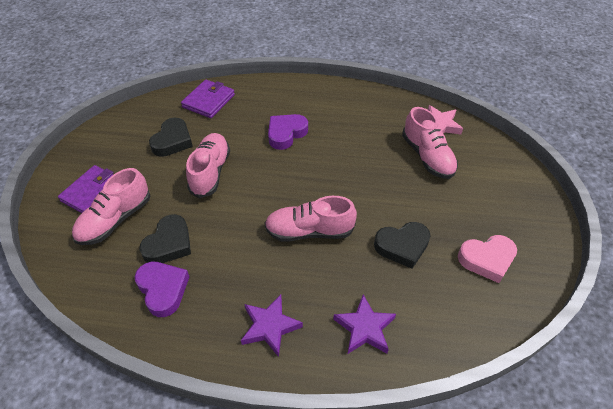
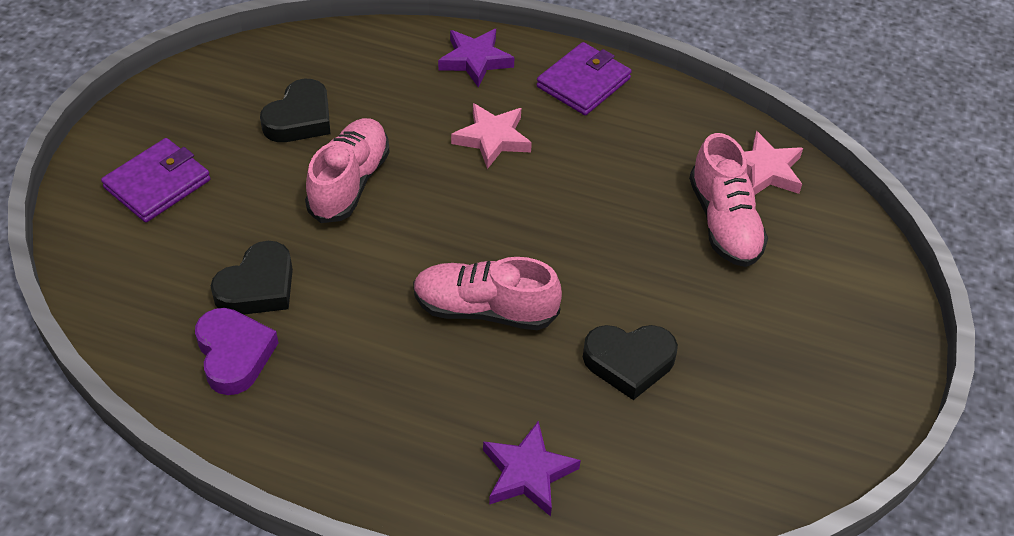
camera: 10 degrees right, 0 degrees up
(115, 220) = (183, 233): pink shoe -> none
(208, 101) = (375, 57): purple wallet -> purple wallet (583, 83)
(270, 326) = (382, 441): purple star -> purple star (475, 60)
(286, 133) = (492, 139): purple heart -> pink star
(487, 259) = (762, 410): pink heart -> none

